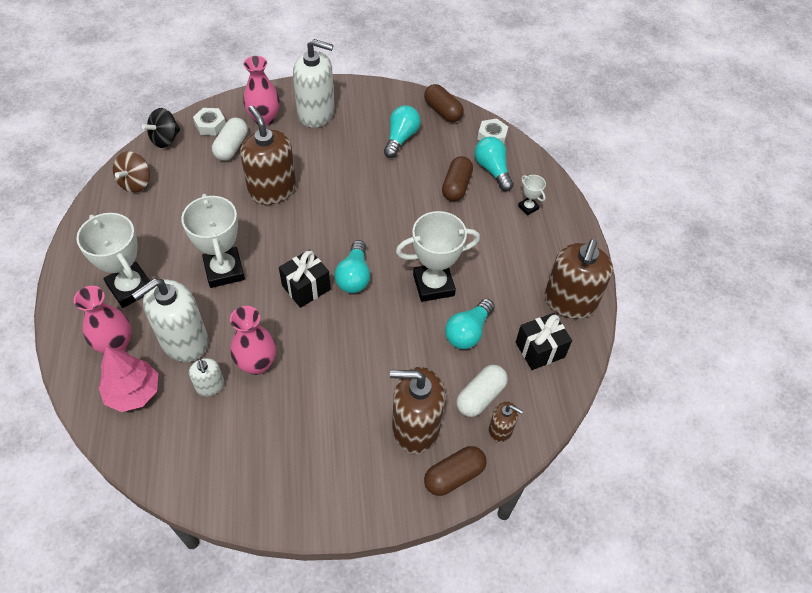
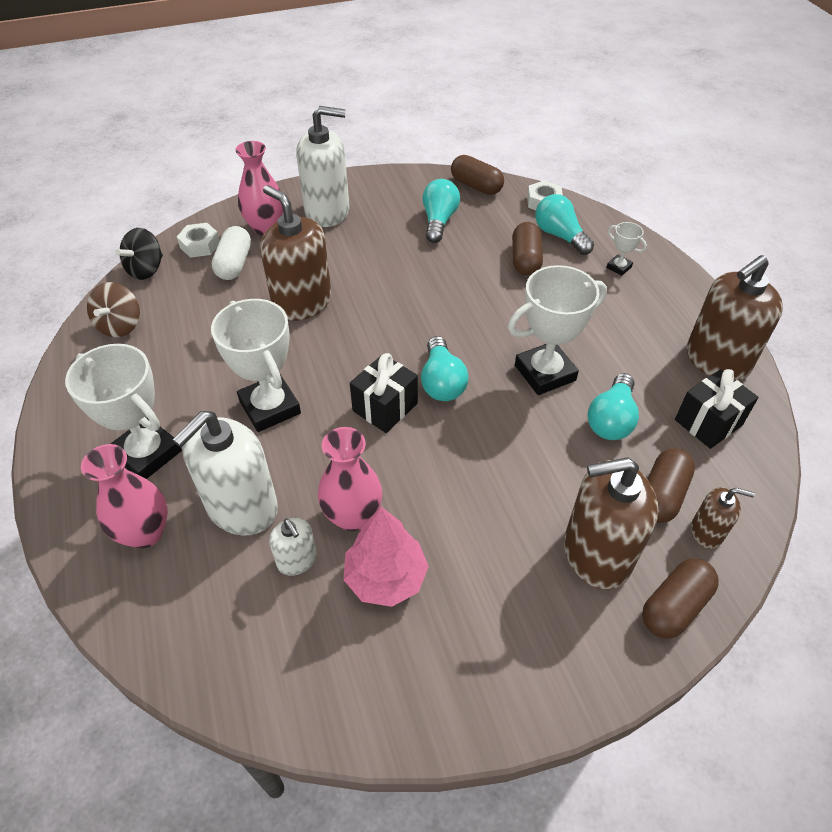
camera: 10 degrees left, 5 degrees down
(133, 392) = (188, 593): pink tree -> pink tree (386, 577)
(480, 396) = (662, 495): white capsule -> brown capsule
(569, 302) = (716, 360): brown soap dispenser -> brown soap dispenser turned 45 degrees clockwise

